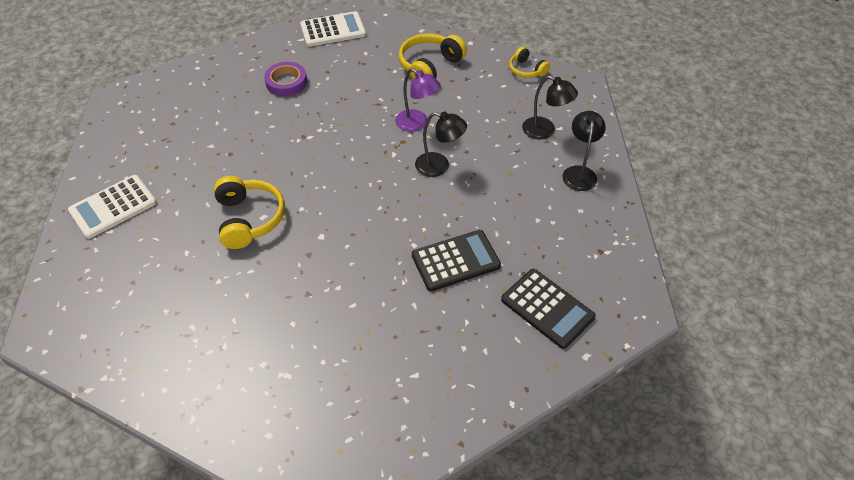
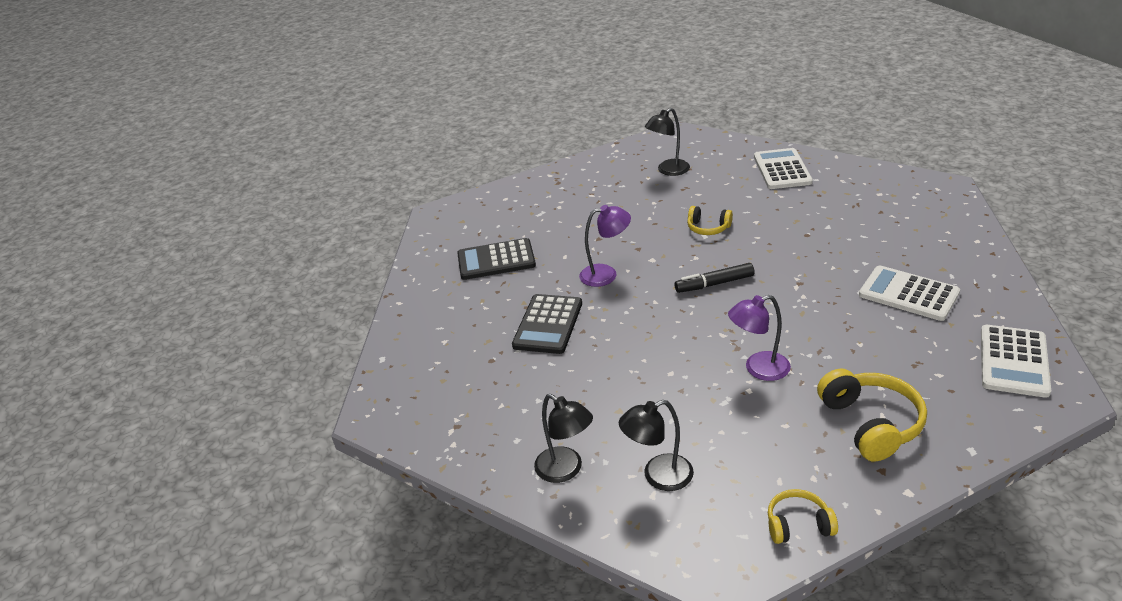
camera: 130 degrees right, 15 degrees down
(249, 219) = (708, 228): yellow headphones -> yellow headphones, size x0.59
(286, 82) = (908, 294): purple tape -> white calculator
(333, 182) = (714, 284): none -> black marker
(362, 257) = (606, 274): none -> purple lamp
(439, 166) = (675, 360): black lamp -> black lamp (668, 170)
(547, 308) = (444, 358): black calculator -> black calculator (496, 260)

